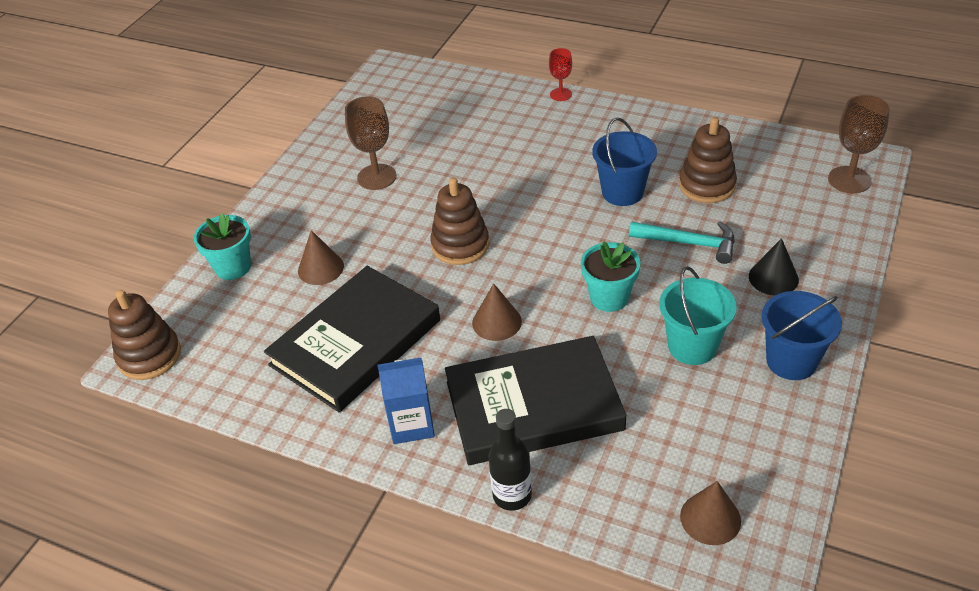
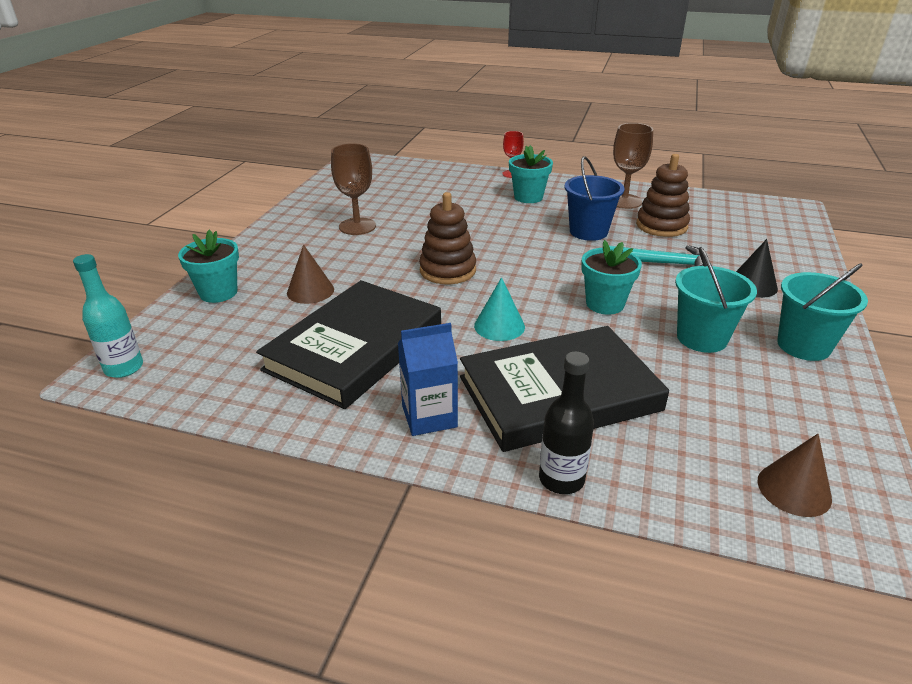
camera: 10 degrees left, 10 degrees down
(149, 356) = (124, 368): brown stacking toy -> turquoise bottle
(496, 322) = (499, 326): brown cone -> turquoise cone
(570, 135) = (528, 197): none -> turquoise flower pot
(791, 361) = (803, 346): blue bucket -> turquoise bucket
(849, 180) = (782, 220): brown goblet -> brown goblet (624, 201)

